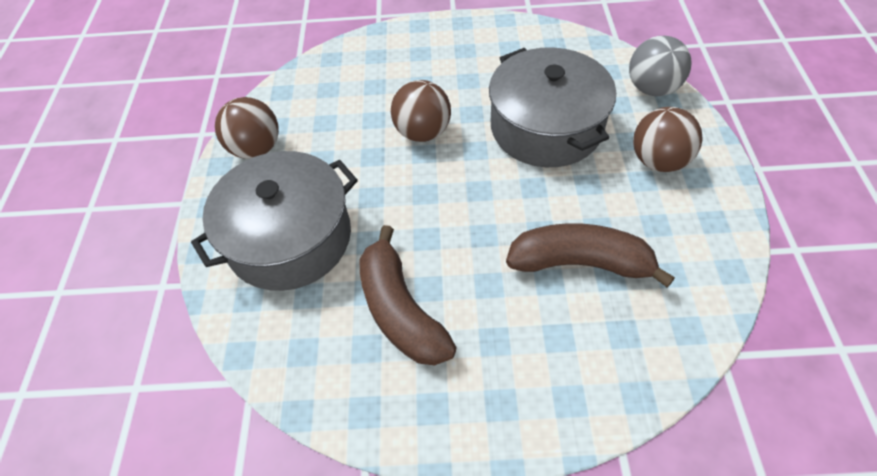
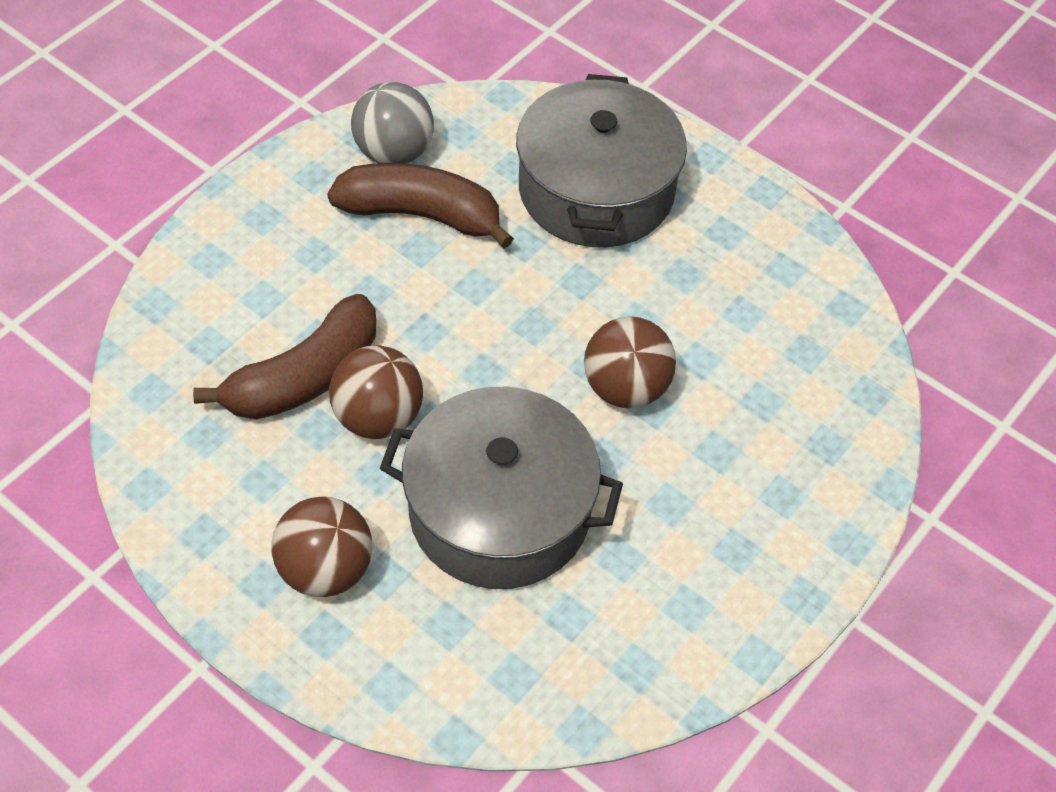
camera: 125 degrees right, 0 degrees up
(256, 149) = (761, 232): brown ball -> brown ball (378, 418)
(652, 88) = (429, 692): grey ball -> grey ball (394, 152)

